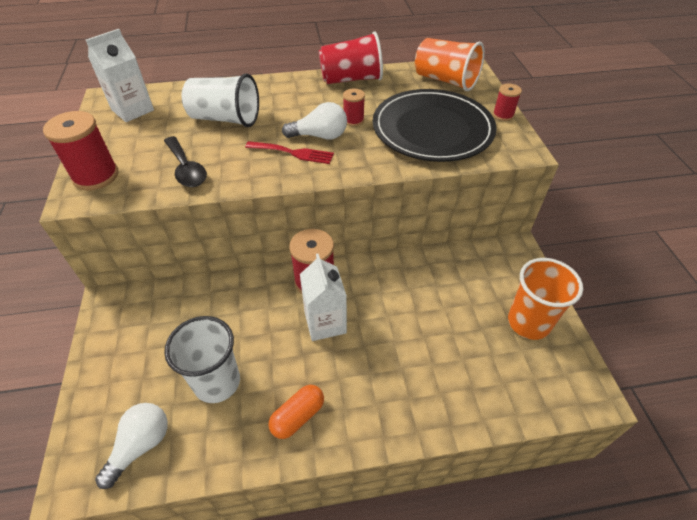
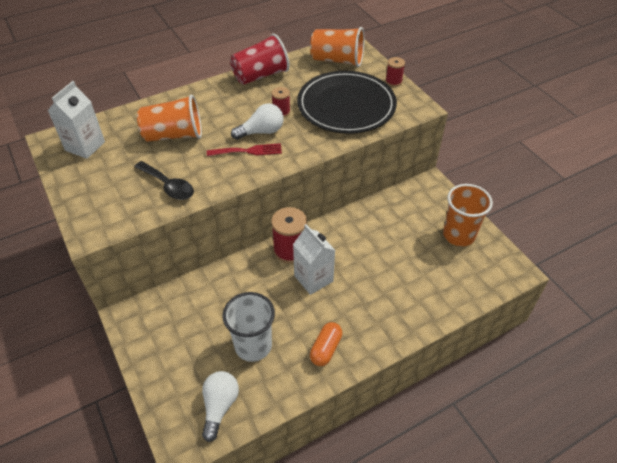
camera: 20 degrees left, 0 degrees up
(96, 176) = (94, 211): red spool -> none
(225, 119) = (174, 135): white cup -> orange cup

